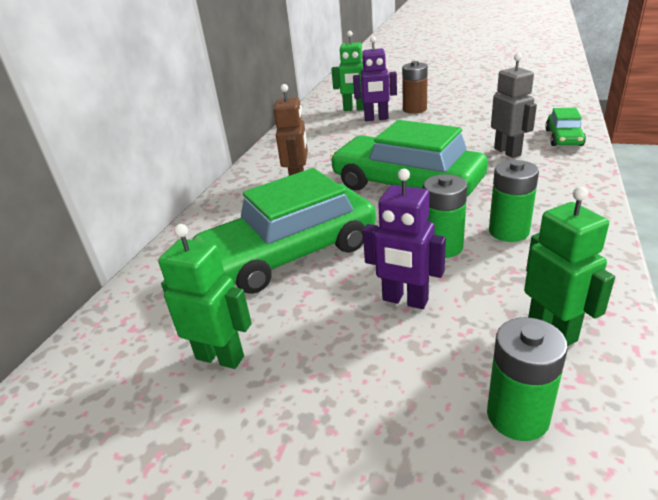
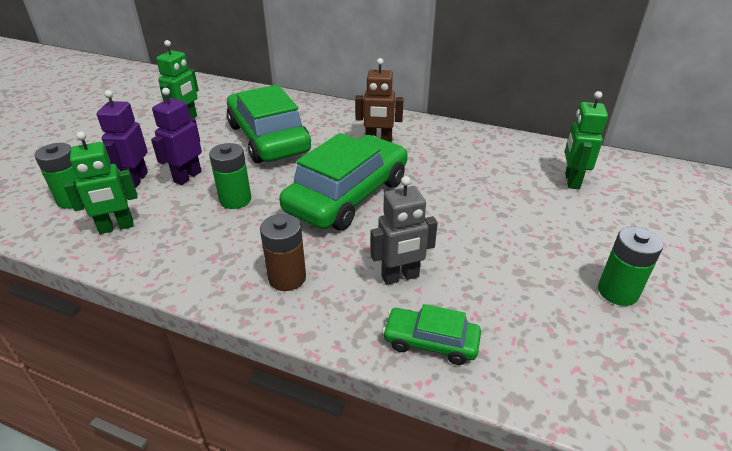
camera: 90 degrees right, 5 degrees up
(376, 119) = (533, 194): purple robot -> purple robot (136, 179)
(414, 109) = (566, 227): brown battery -> brown battery (287, 278)
(508, 231) = (235, 236): green battery -> green battery (617, 292)

